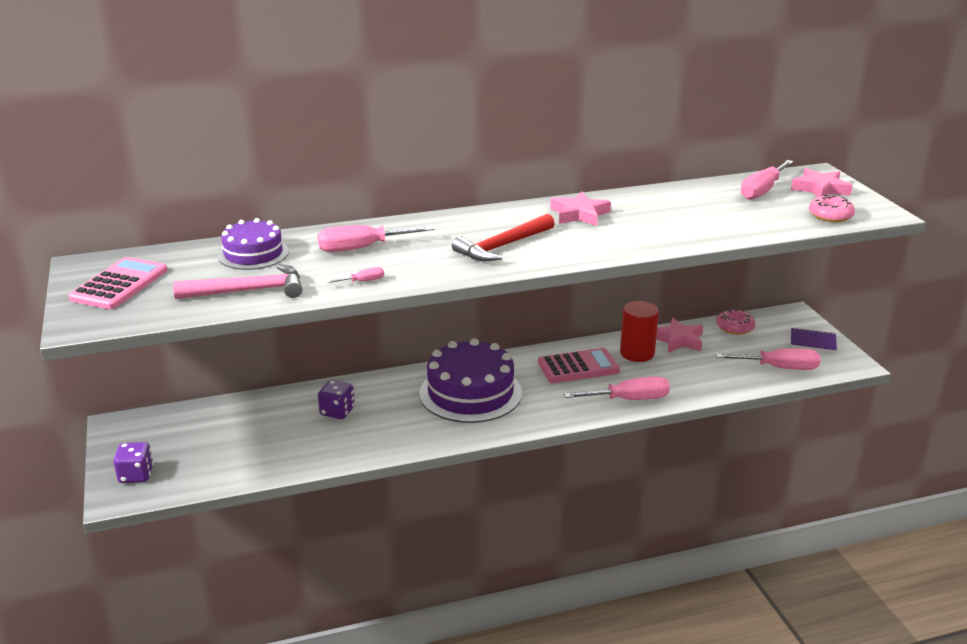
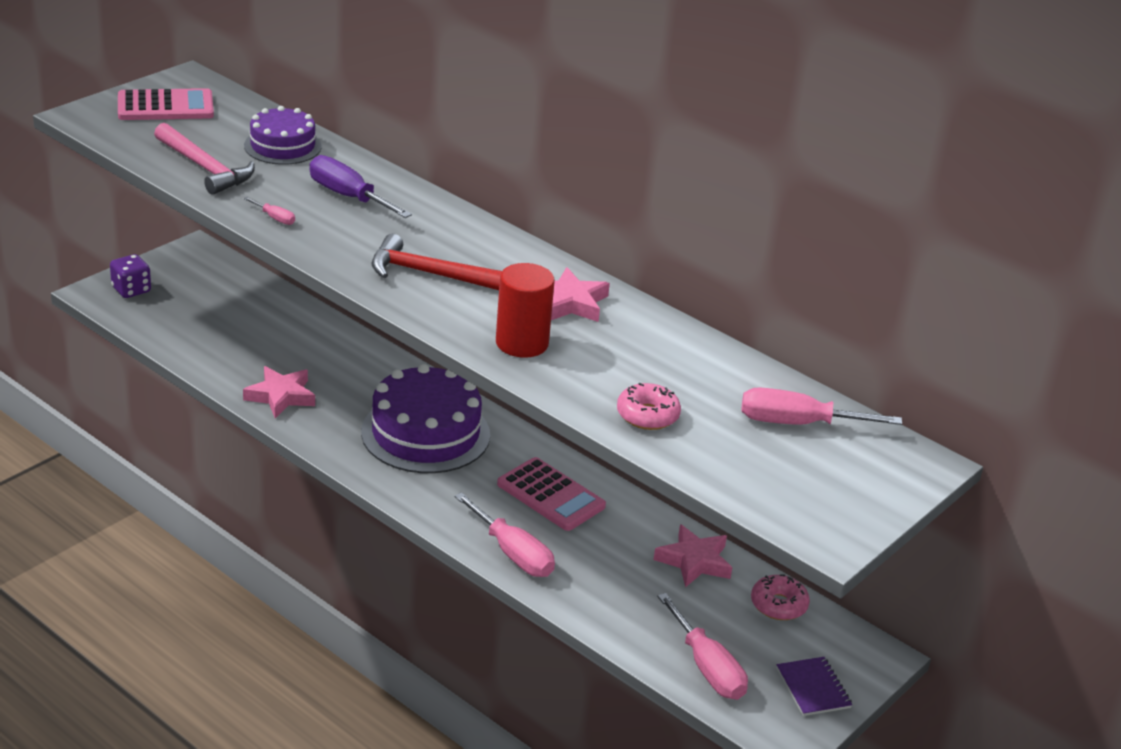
camera: 55 degrees right, 5 degrees up
(337, 412) = (317, 360): purple dice -> none
(362, 248) = (348, 196): pink screwdriver -> purple screwdriver
(637, 353) = (627, 534): red cylinder -> red cylinder (522, 343)
(820, 189) = (862, 472): pink star -> pink star (281, 396)
(830, 215) = (769, 493): pink donut -> pink donut (647, 415)

